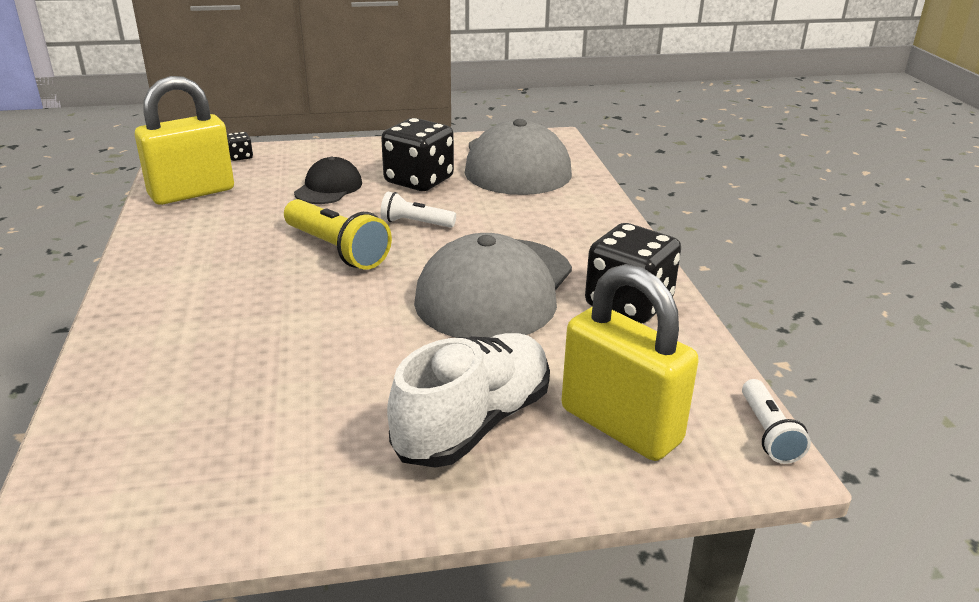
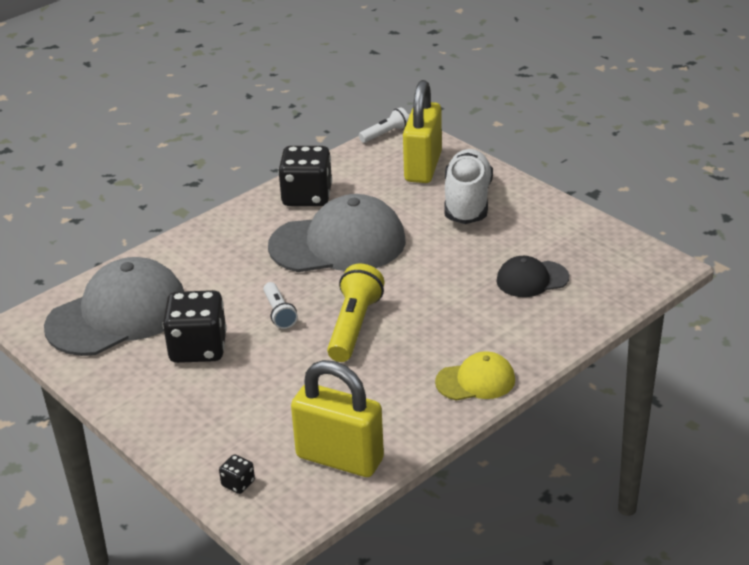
camera: 120 degrees left, 5 degrees up
(152, 278) = (476, 381): none -> yellow cap
(328, 188) = (257, 387): black cap -> black cap (532, 279)
(473, 423) = (467, 202): white shoe -> white shoe turned 90 degrees clockwise

